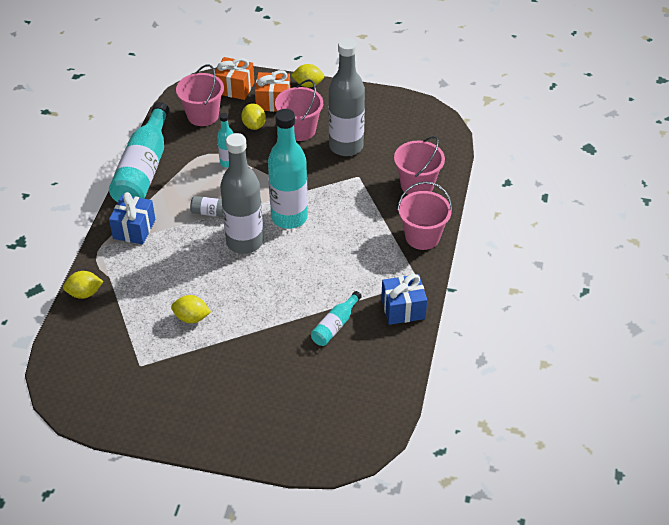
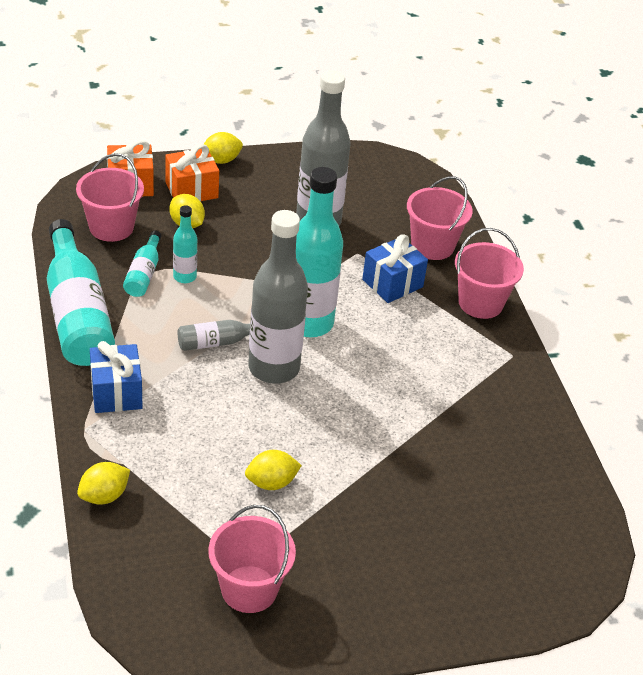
camera: 30 degrees left, 5 degrees down
(299, 130) = (248, 216): pink bucket -> pink bucket (249, 589)
(335, 325) = (454, 436): turquoise bottle -> turquoise bottle (143, 274)
(403, 309) = (518, 392): blue gift -> blue gift (392, 283)

